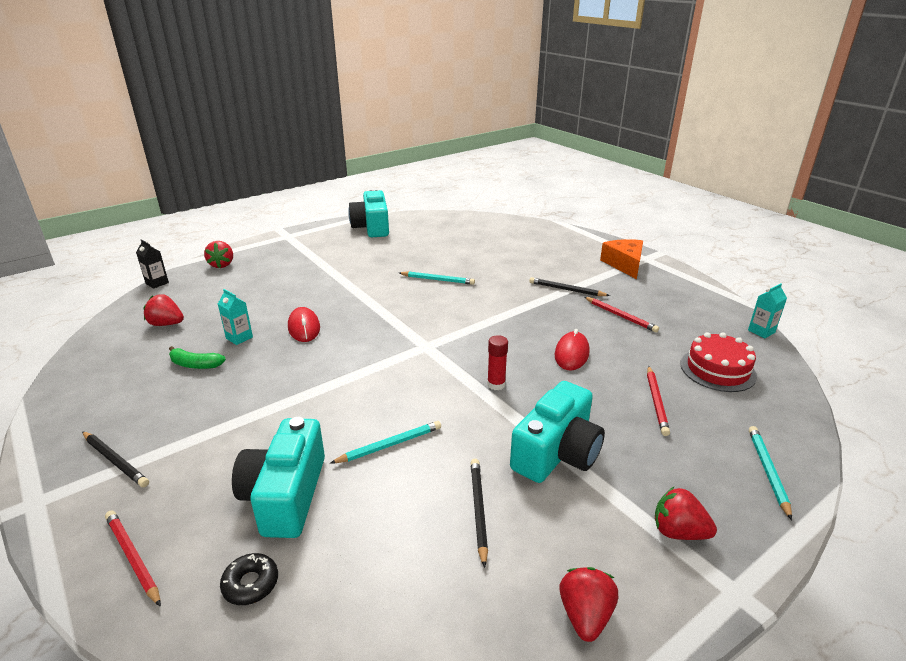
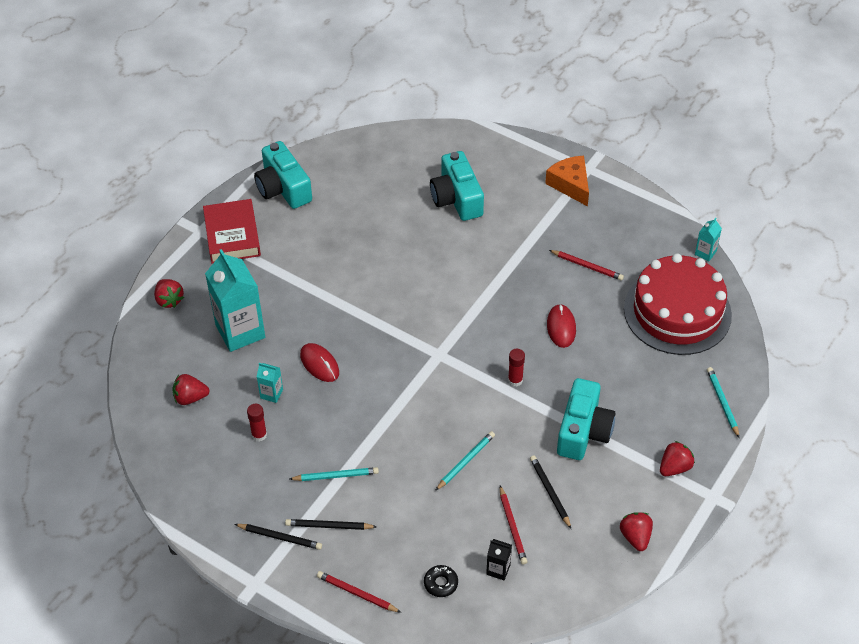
camera: 20 degrees left, 20 degrees up
(157, 283) = (127, 347): black carton -> black carton (498, 569)
(195, 364) = (259, 435): green banana -> red glue stick
(257, 293) = (240, 331): none -> turquoise carton
(285, 495) = (420, 522): turquoise camera -> turquoise camera (456, 198)
(309, 242) = (232, 235): none -> red book
(437, 280) = (403, 261): turquoise pencil -> turquoise pencil (336, 476)
(566, 290) = (529, 241): black pencil -> black pencil (329, 526)
(656, 402) = (639, 361): red pencil -> red pencil (512, 527)
(678, 532) = (674, 467): red strawberry -> red strawberry turned 135 degrees clockwise
(717, 370) = (677, 311): red cake -> red cake, size x1.82

